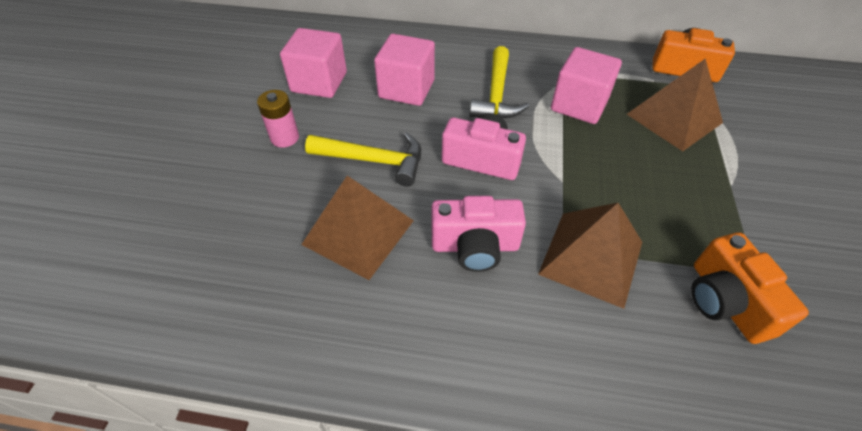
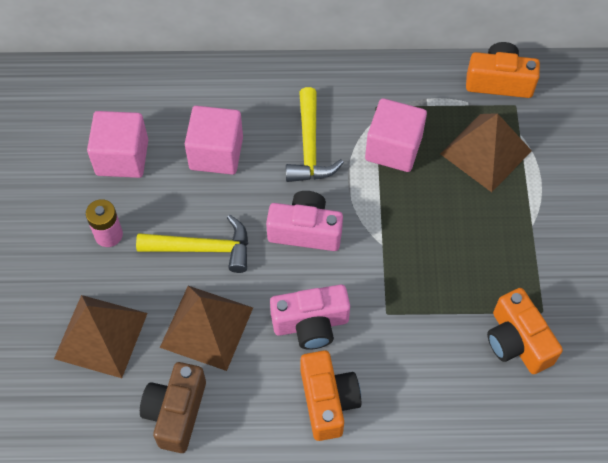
camera: 10 degrees left, 10 degrees up
(297, 317) = (176, 412): none -> brown camera
(483, 334) = (328, 401): none -> orange camera
(591, 257) = (409, 319): brown pyramid -> brown pyramid (101, 335)

